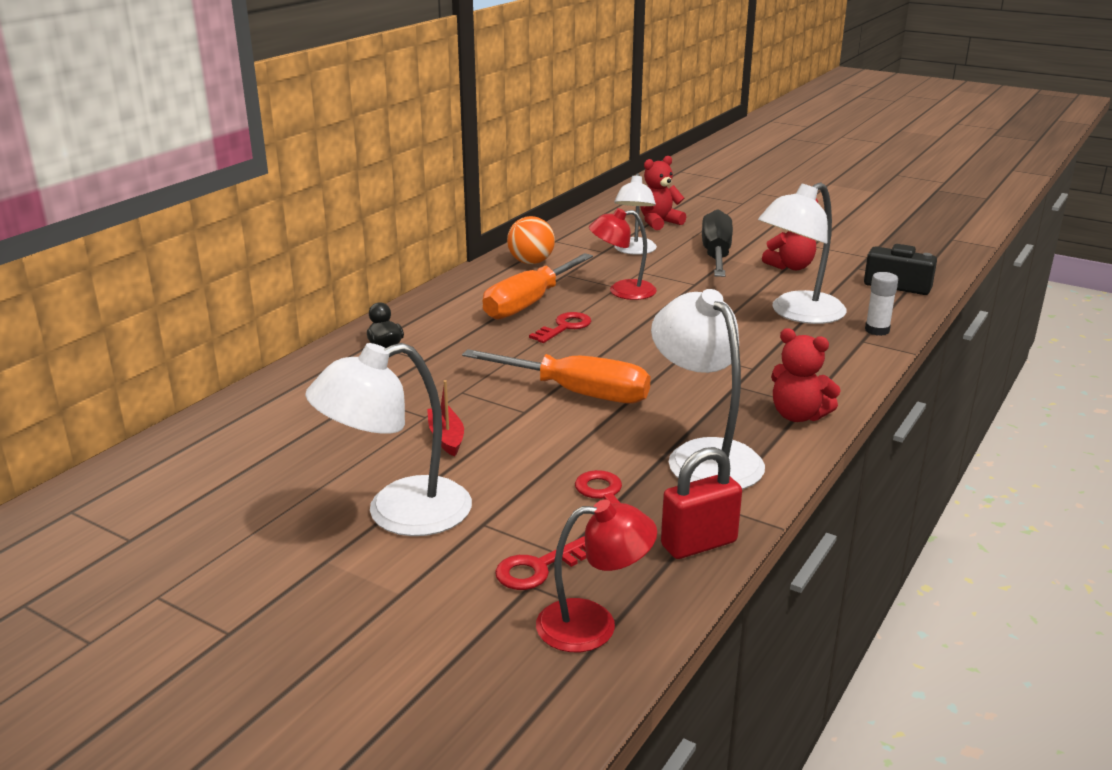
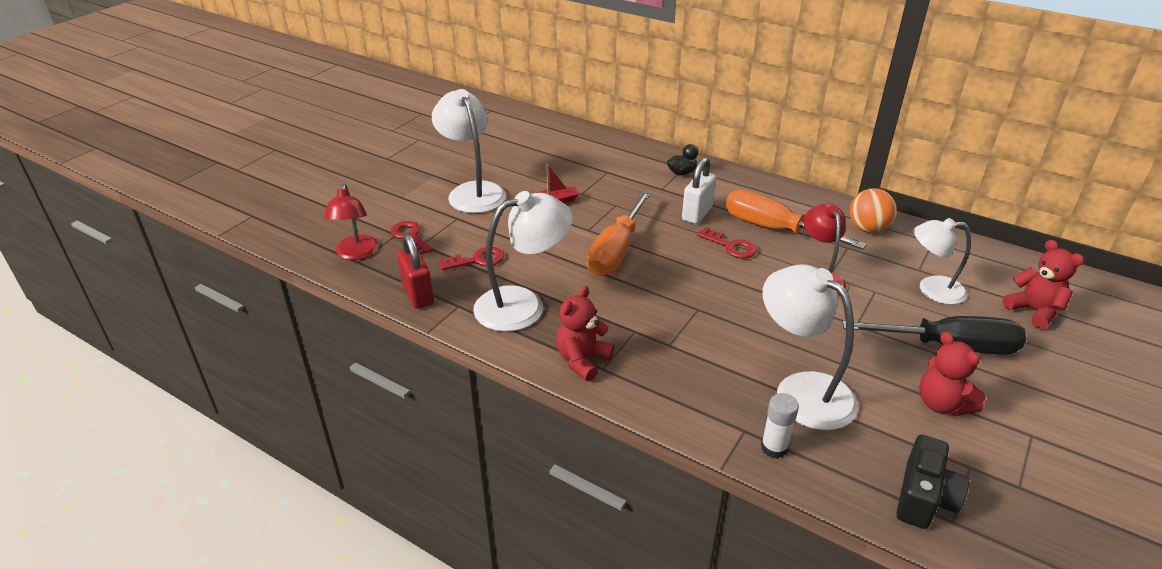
camera: 90 degrees right, 10 degrees up
(491, 341) = (697, 213): none -> white padlock

